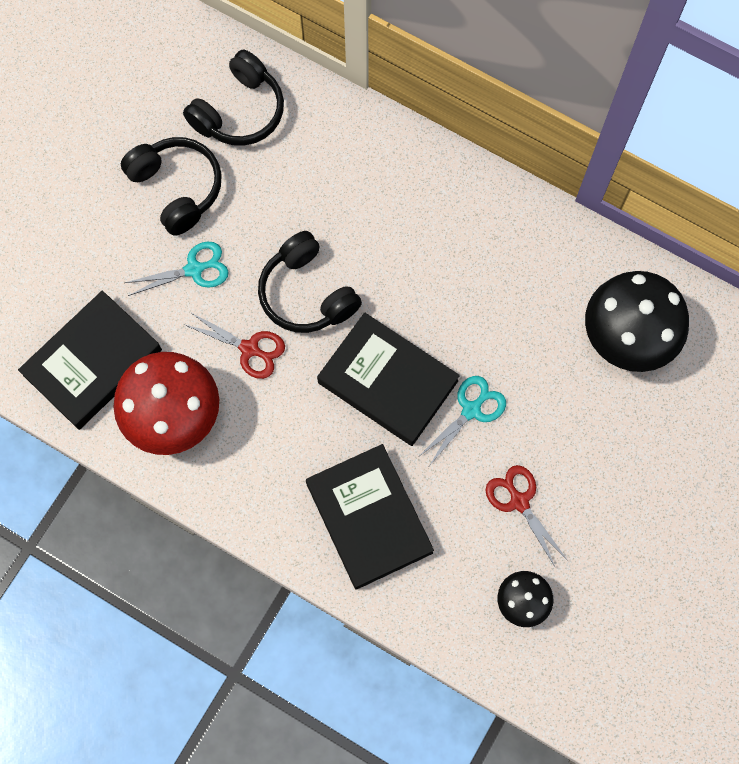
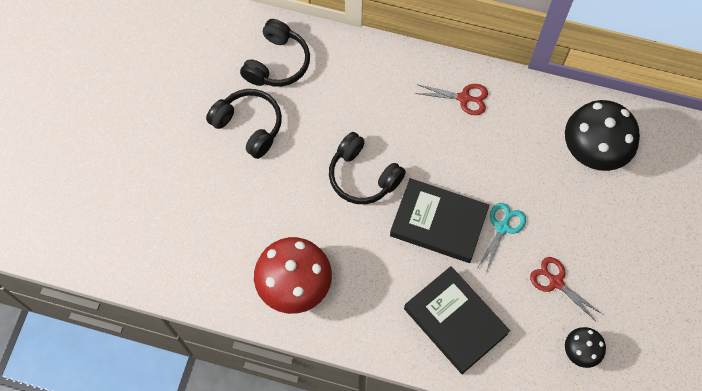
camera: 15 degrees left, 5 degrees down
(92, 362) = (224, 263): black book -> none
(194, 269) = (278, 179): turquoise scissors -> none
(249, 349) = (334, 224): red scissors -> red scissors (464, 98)

